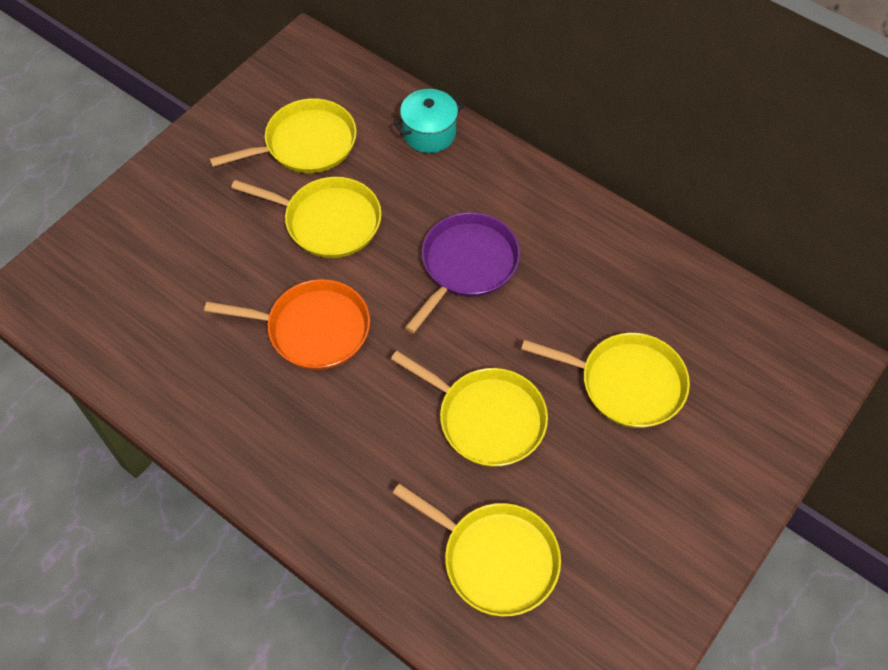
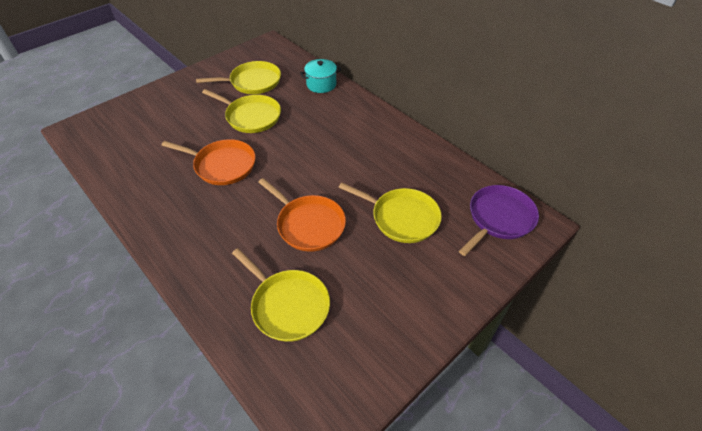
camera: 10 degrees right, 10 degrees down
(466, 265) = (322, 146): purple pan -> purple pan (499, 218)
(486, 418) = (308, 224): yellow pan -> orange pan

